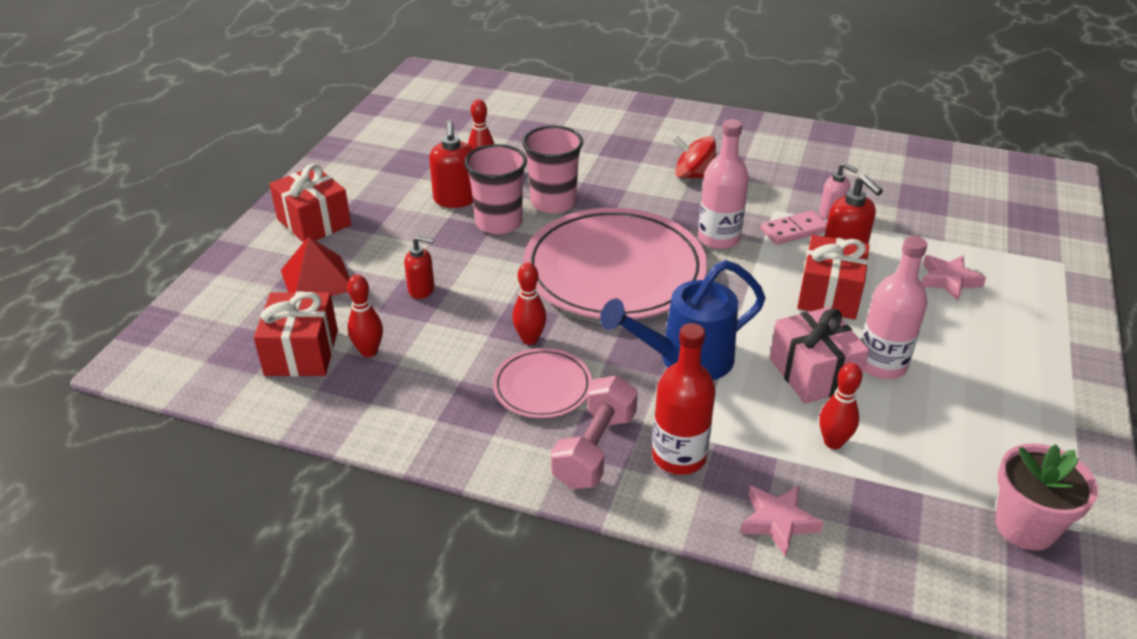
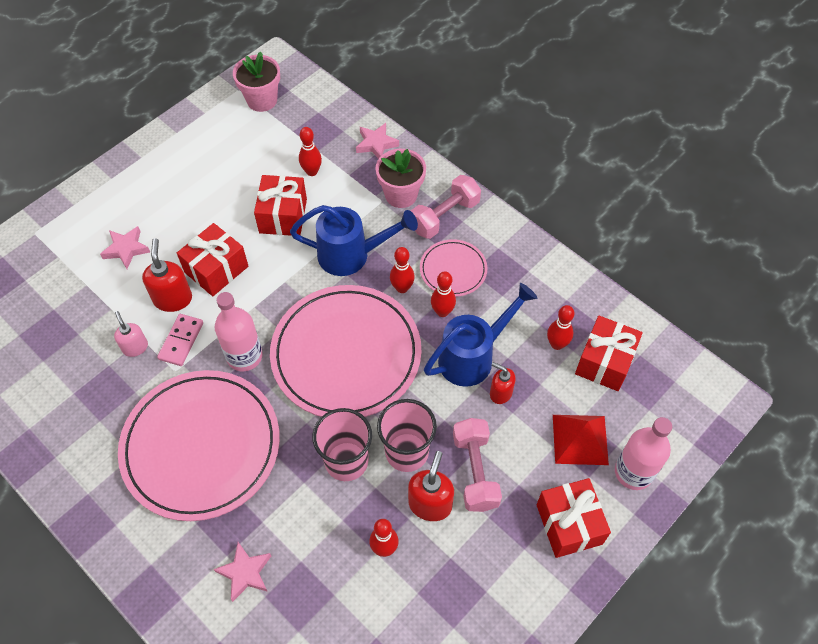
camera: 155 degrees left, 20 degrees up
(422, 229) = (475, 471): none -> pink dumbbell
(469, 310) = (473, 356): none -> blue watering can
(588, 130) = (245, 572): none -> pink star
(596, 346) = (402, 288): none -> red bowling pin
(679, 456) = (401, 195): red bottle -> pink flower pot
(693, 176) = (201, 446): red spinning top -> pink plate
(794, 230) = (181, 341): pink domino -> pink domino turned 75 degrees counterclockwise
(813, 373) = (283, 216): pink gift -> red gift
(881, 364) = (237, 206): pink bottle -> pink bottle (633, 472)

